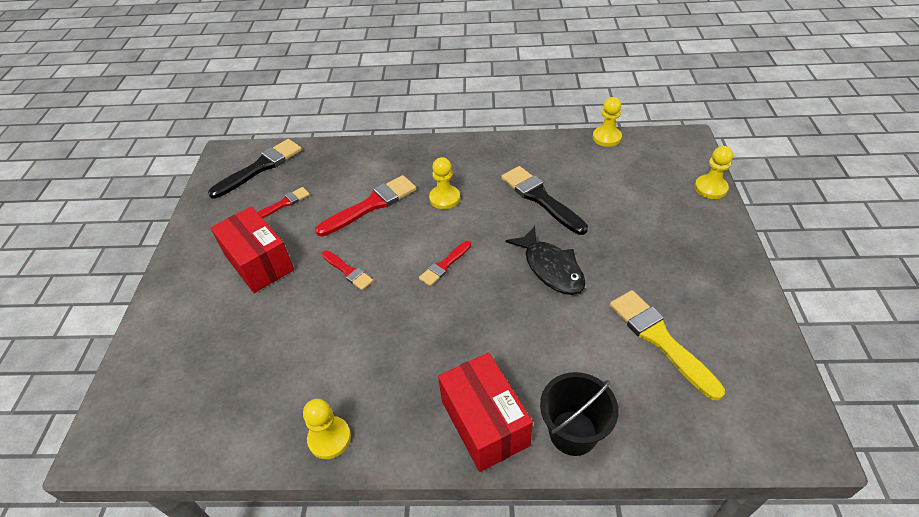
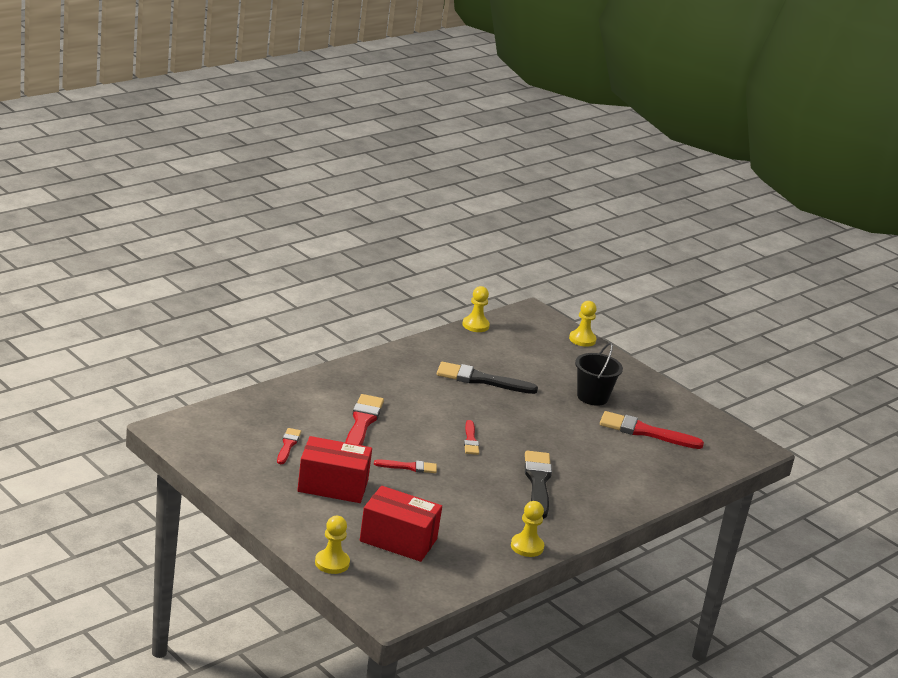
camera: 50 degrees left, 20 degrees down
(260, 167) = (221, 428): black brush -> black brush (538, 482)
(444, 198) = (412, 401): yellow pawn -> yellow pawn (332, 563)
(484, 423) = (601, 504): red box -> red box (398, 540)
(551, 268) = (540, 418): black fish -> none
(573, 432) = (650, 489): black bucket -> black bucket (592, 397)
(660, 340) = (645, 432): yellow brush -> red brush

